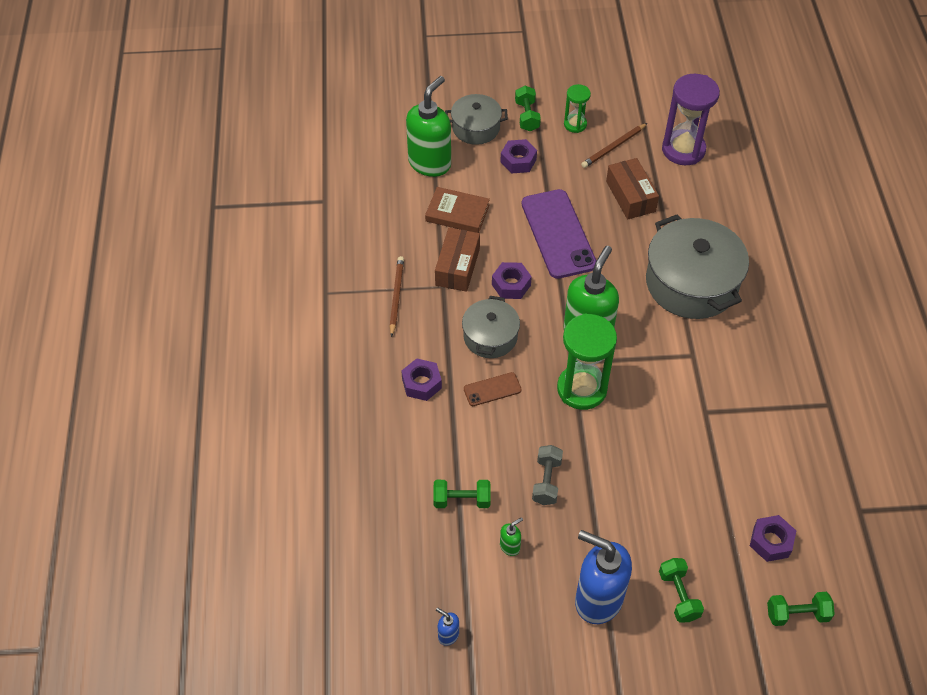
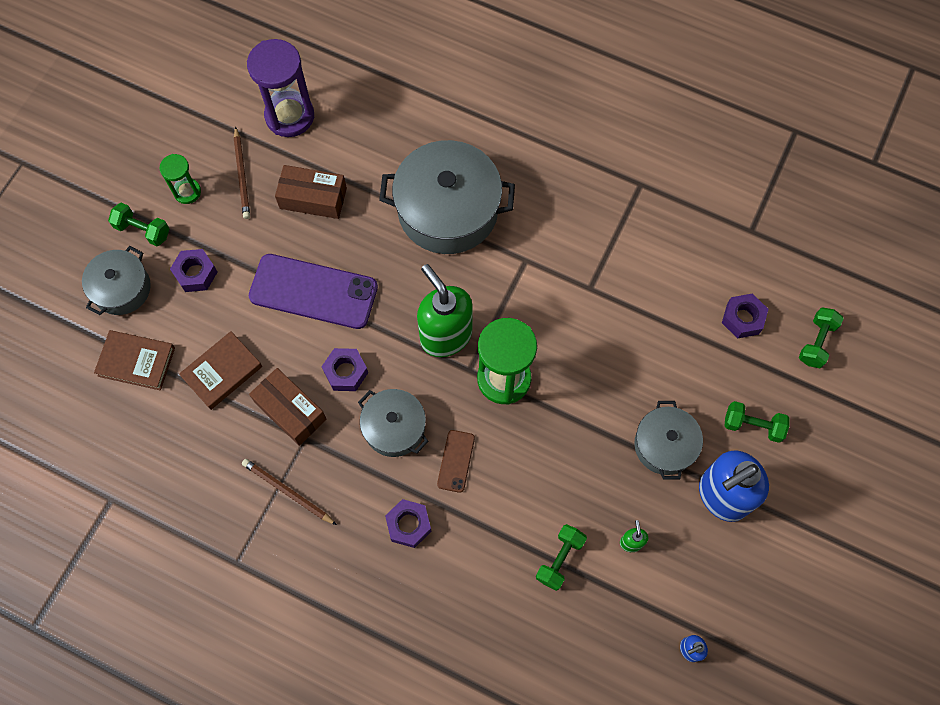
camera: 60 degrees left, 15 degrees up
(430, 163) = (136, 361): green soap dispenser -> brown book
(546, 481) = (583, 469): grey dumbbell -> none
(610, 533) = (664, 445): none -> grey pot

